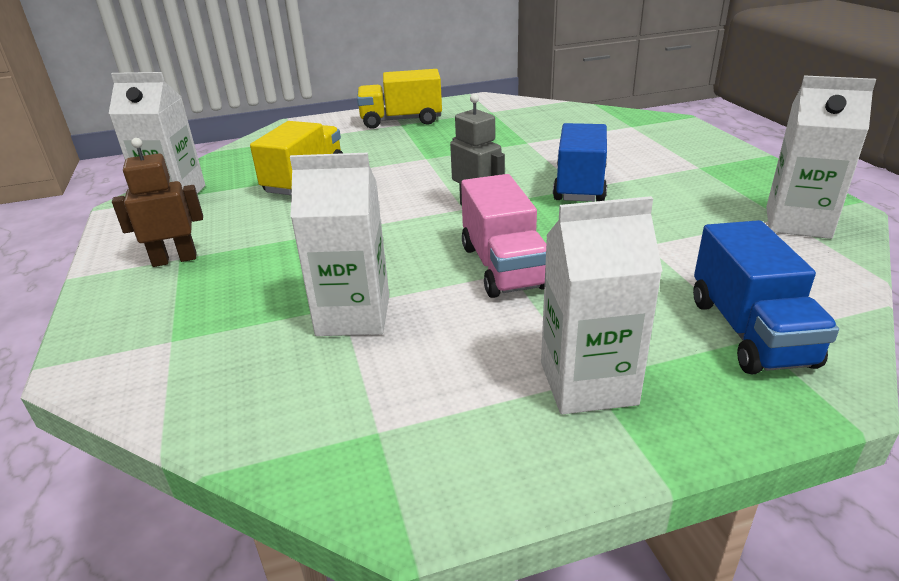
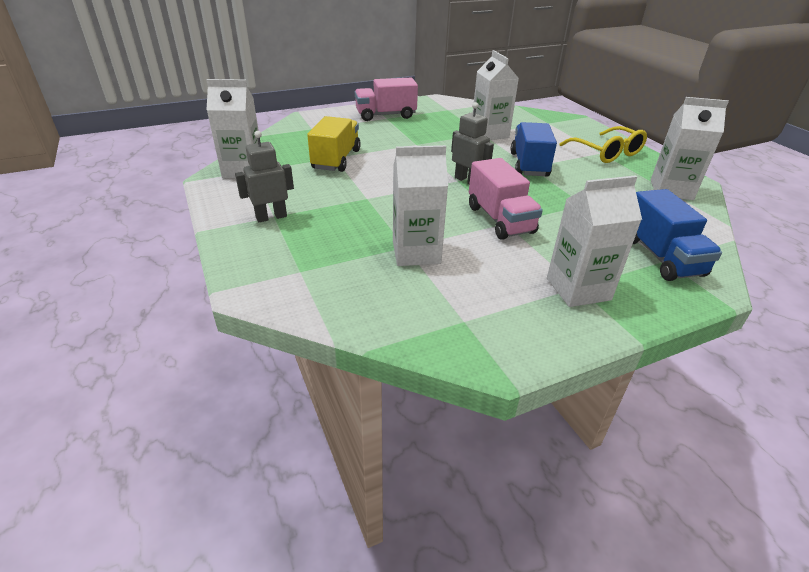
camera: 10 degrees left, 5 degrees up
(174, 259) = (271, 217): brown robot -> grey robot
(401, 121) = (386, 115): yellow truck -> pink truck
(537, 143) = (489, 134): none -> white carton
(708, 167) = (607, 153): none -> yellow glasses

